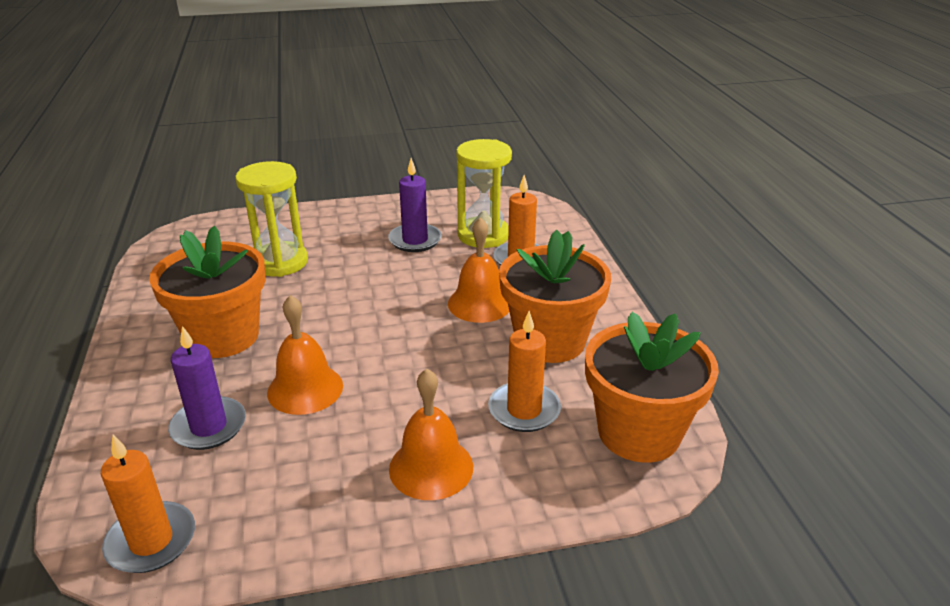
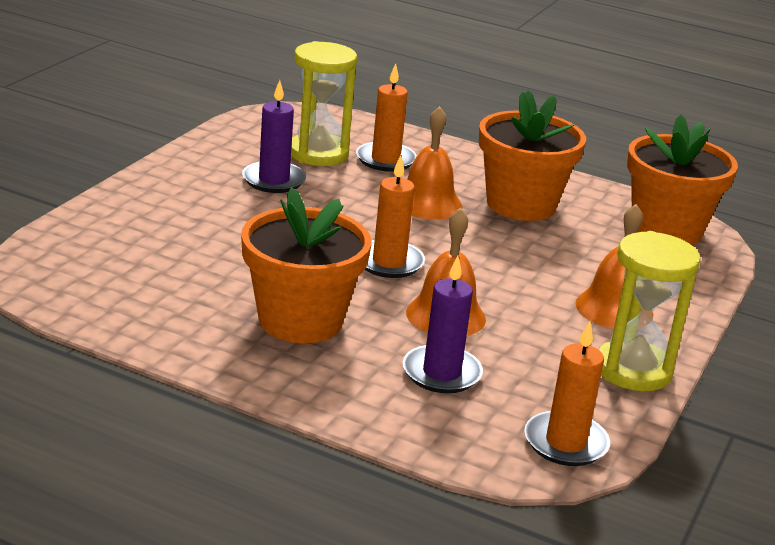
camera: 55 degrees left, 5 degrees down
(280, 262) = (201, 248): yellow hourglass -> yellow hourglass (633, 370)
(524, 410) = (592, 251): orange candle -> orange candle (389, 262)

